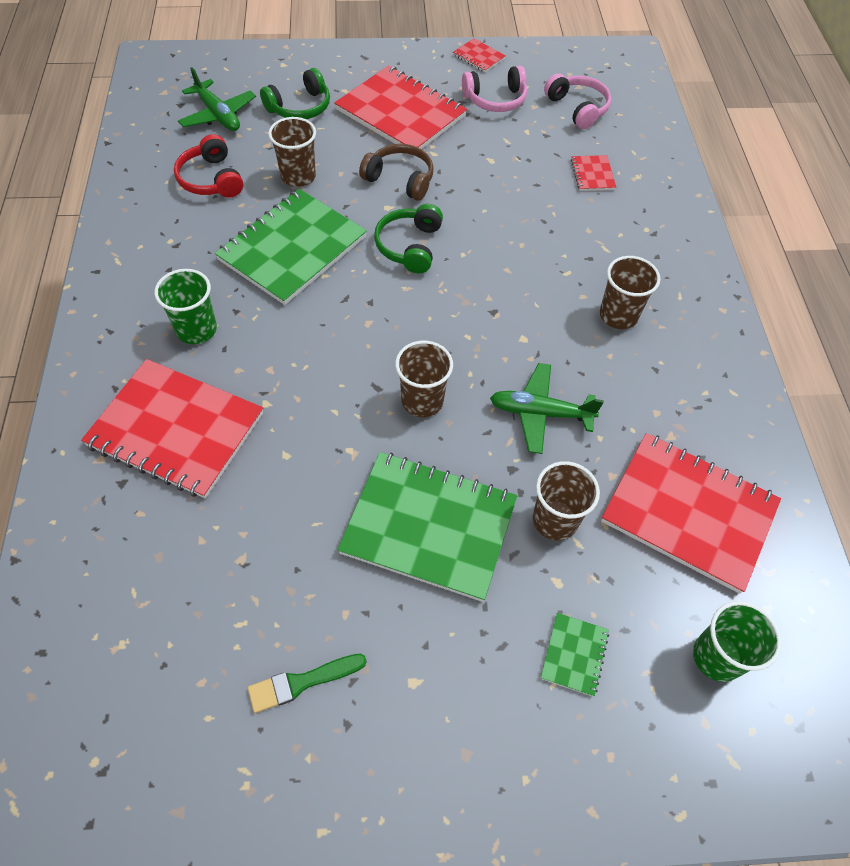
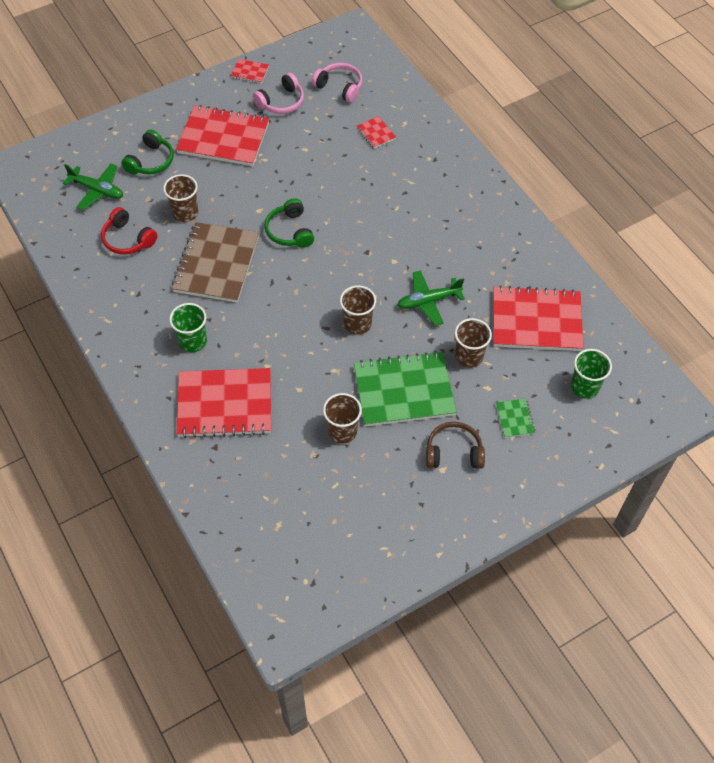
camera: 25 degrees left, 0 degrees up
(292, 248) = (216, 264): green notebook -> brown notebook
(302, 682) = (386, 496): green brush -> none
(400, 179) = (254, 187): brown headphones -> brown headphones (453, 452)
(618, 315) = (441, 222): brown cup -> brown cup (342, 431)

